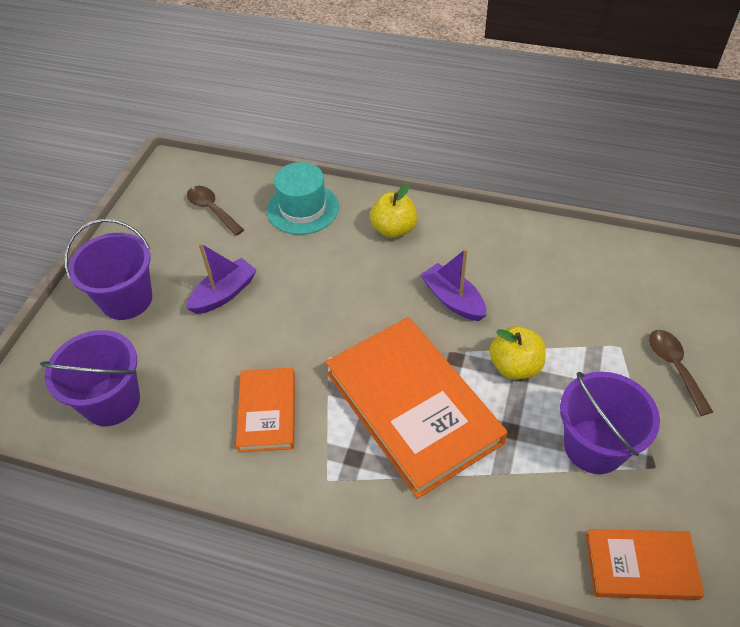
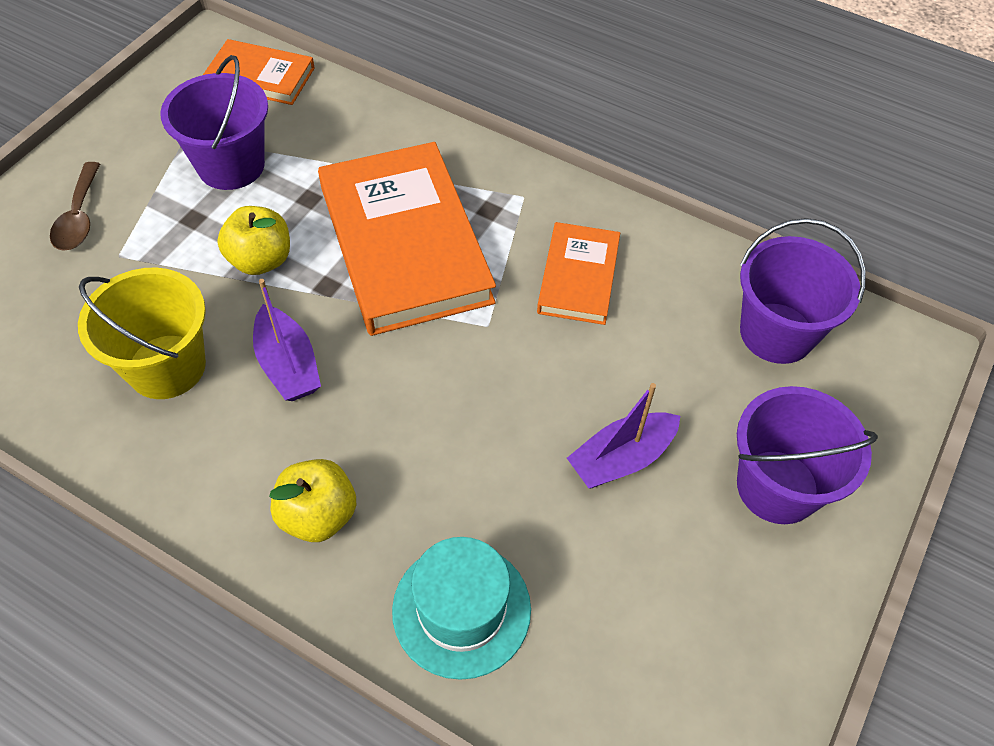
camera: 170 degrees left, 5 degrees up
(212, 210) = (634, 655): brown spoon -> none
(529, 281) = (166, 366): none -> yellow bucket

